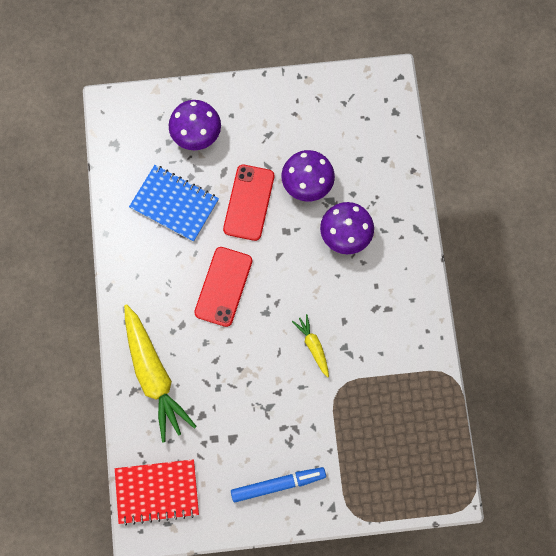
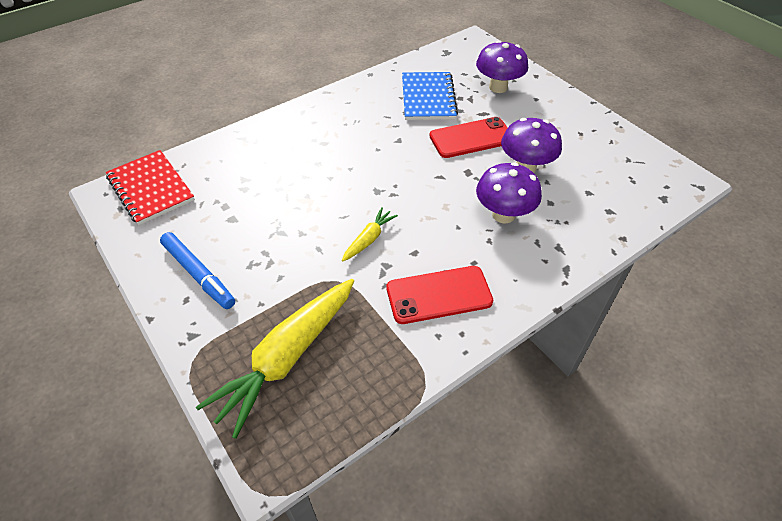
camera: 60 degrees right, 25 degrees down
(154, 375) = (265, 144): yellow carrot -> yellow carrot (287, 357)
(223, 286) = (379, 153): red phone -> red phone (439, 295)

